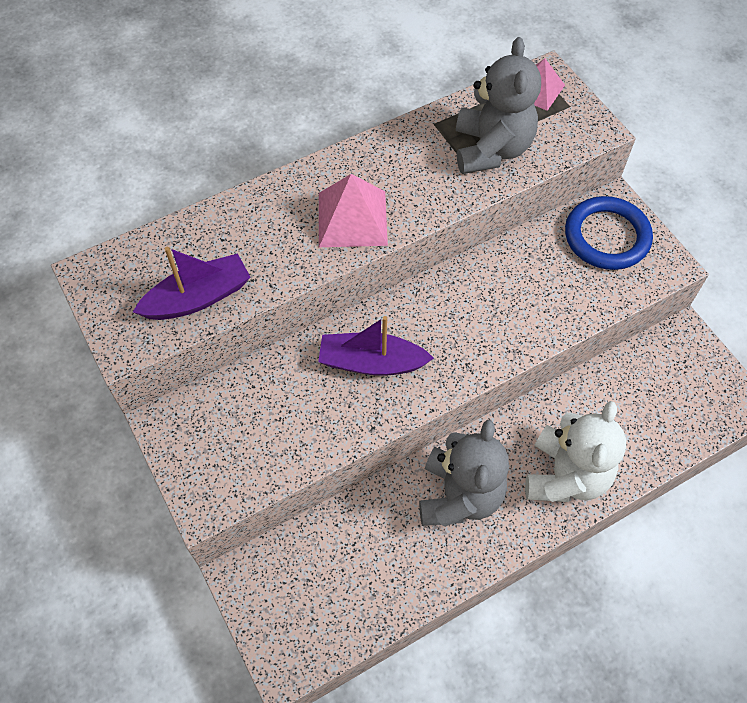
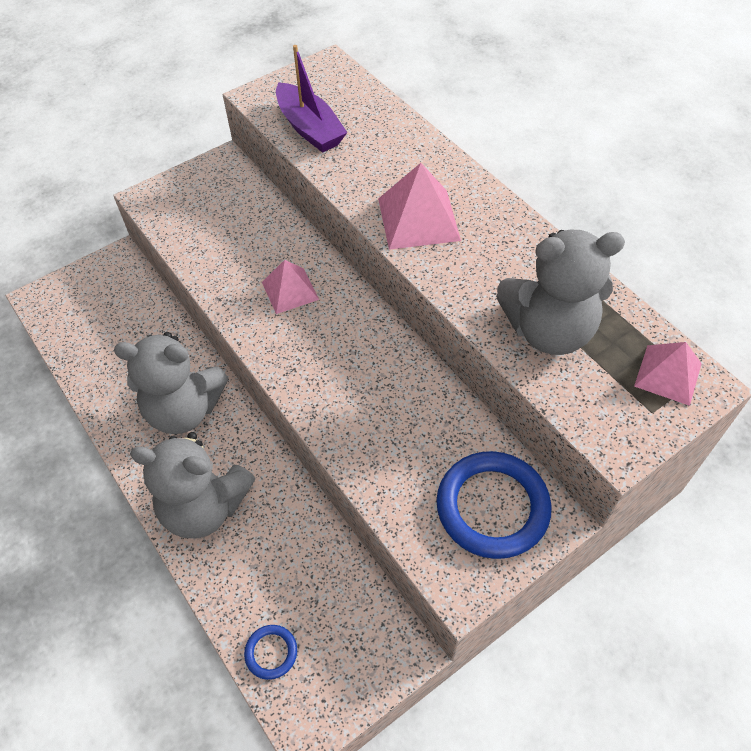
camera: 85 degrees right, 5 degrees down
(371, 362) = (290, 290): purple boat -> pink pyramid
(565, 476) = (204, 507): white teddy bear -> grey teddy bear
(692, 425) = (271, 652): none -> blue ring

